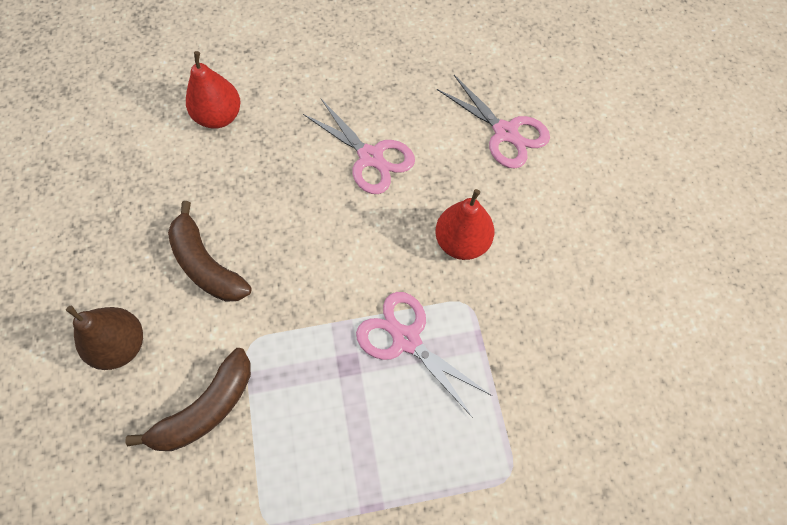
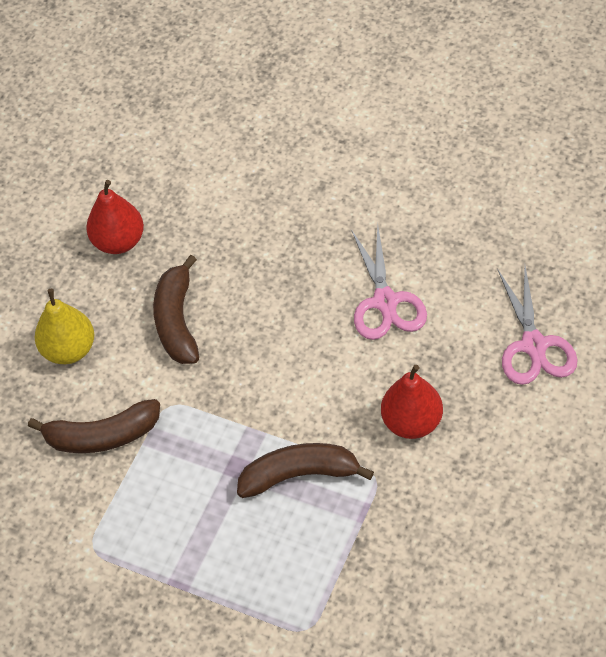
camera: 40 degrees right, 10 degrees down
(121, 345) = (69, 350): brown pear -> yellow pear
(219, 117) = (274, 194): red pear -> red pear (119, 241)
(406, 339) = (300, 475): pink scissors -> brown banana

